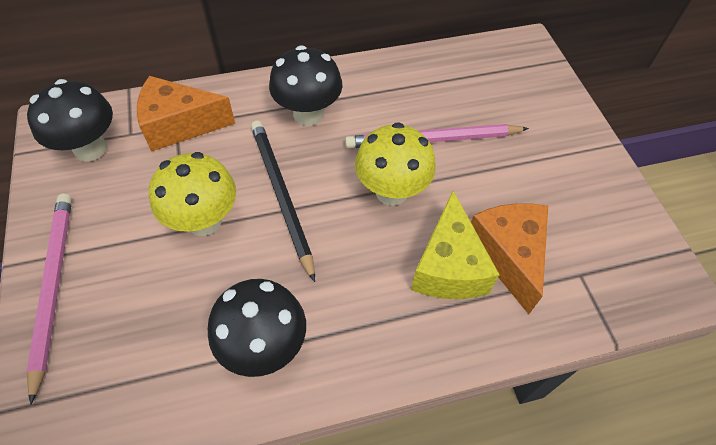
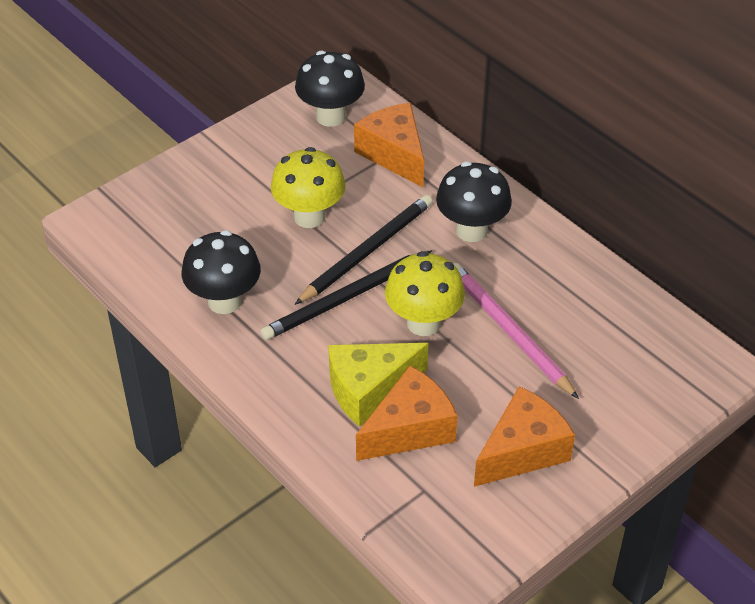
camera: 65 degrees right, 10 degrees down
(53, 288) = (200, 165): pink pencil -> none
(327, 236) = (346, 298): none -> black pencil
(562, 187) = (522, 451): none -> orange cheese

